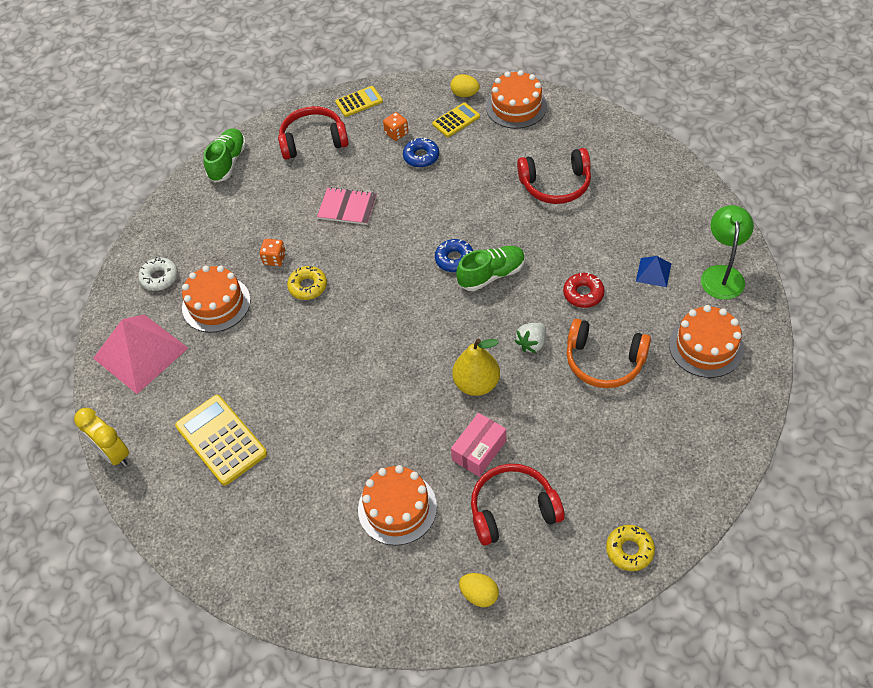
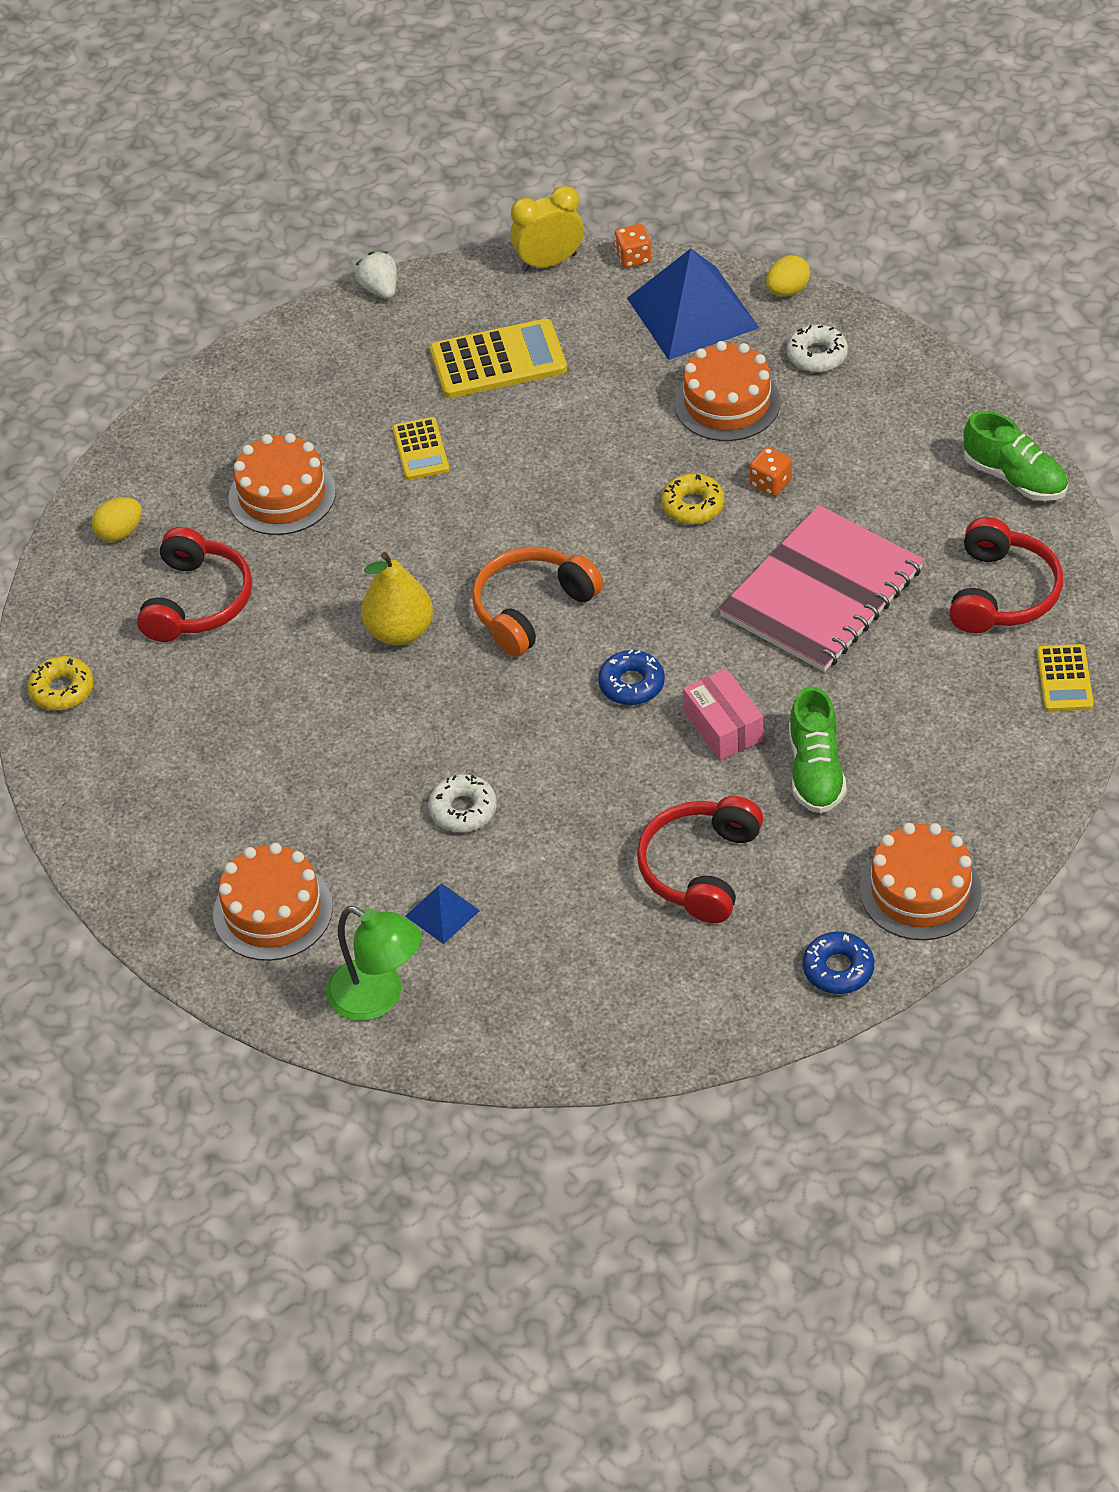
camera: 115 degrees right, 5 degrees down
(141, 353) = (692, 313): pink pyramid -> blue pyramid
(347, 207) = (821, 592): pink notebook -> pink notebook, size x1.91
(396, 133) = (953, 704): orange dice -> orange dice (633, 258)
(421, 156) = (877, 718): blue donut -> blue donut (838, 969)
(456, 120) = (936, 793): yellow calculator -> yellow calculator (421, 449)
(465, 94) = (997, 830): yellow egg -> yellow egg (787, 290)
(479, 450) = (300, 598): pink box -> pink box (723, 726)
(491, 275) = (572, 716): green shoe -> green shoe (815, 771)
(531, 343) = (420, 715): white strawberry -> white strawberry (380, 289)
(583, 294) = (463, 809): red donut -> white donut
(604, 361) = (334, 783): orange headphones -> orange headphones (532, 609)

